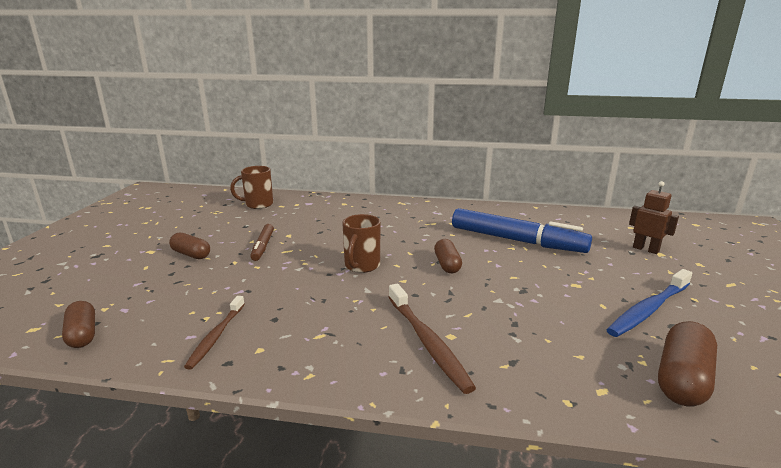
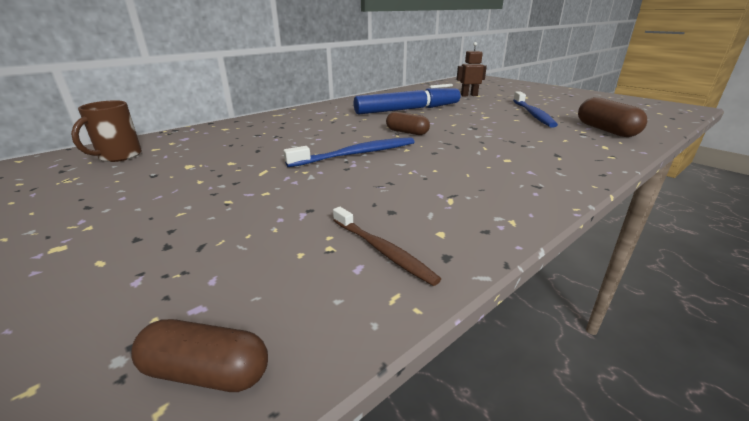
camera: 50 degrees left, 5 degrees up
(191, 254) = (146, 220): brown capsule -> none
(263, 246) = (227, 179): brown marker -> none
(361, 266) = (357, 154): brown mug -> blue toothbrush
(427, 342) = (508, 168): brown toothbrush -> none

